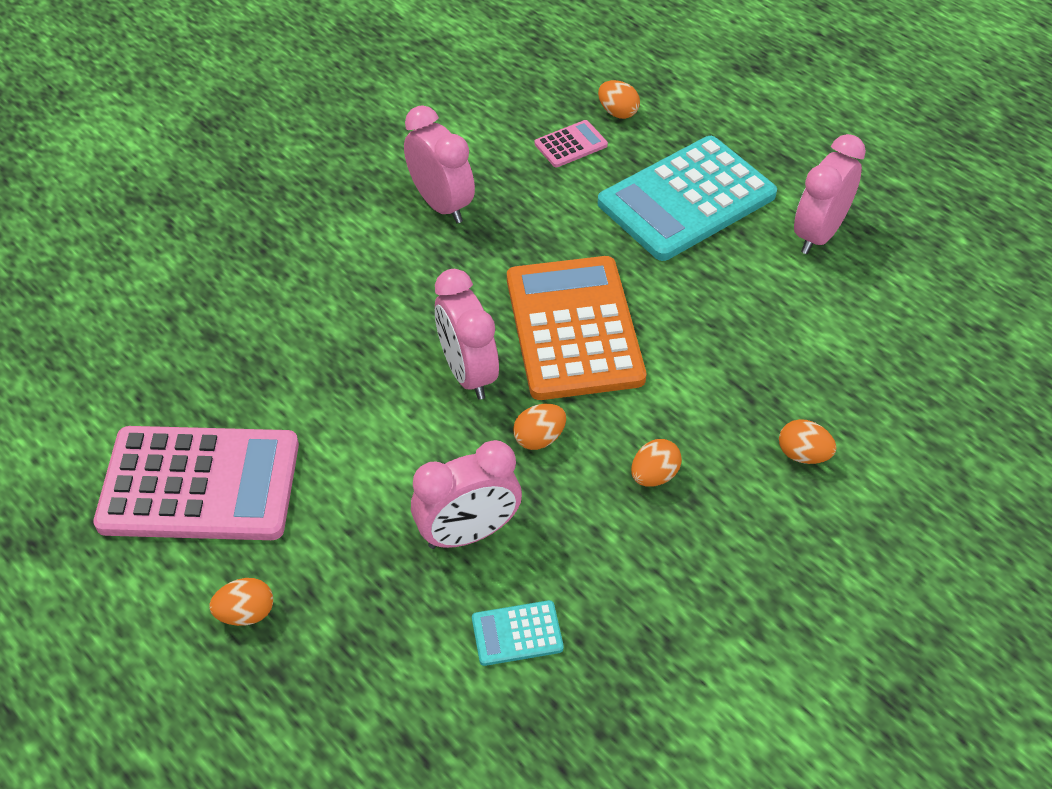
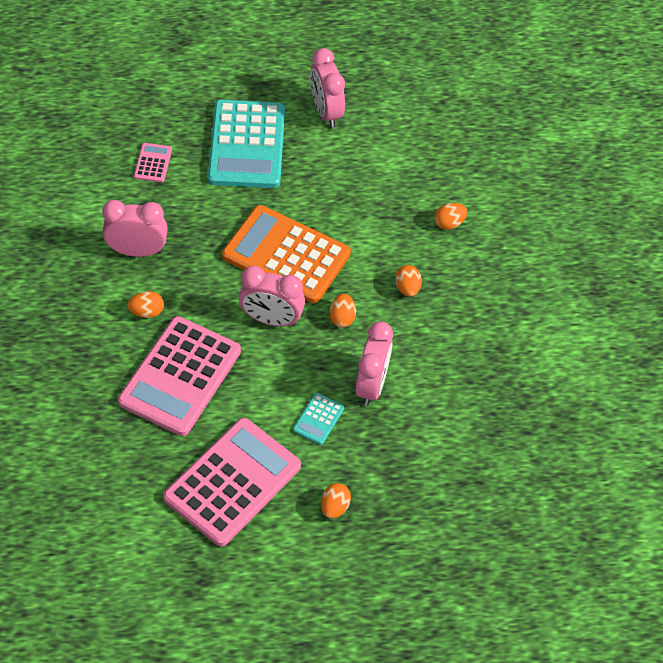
camera: 55 degrees left, 5 degrees up
(307, 344) = (180, 376): none -> pink calculator
(517, 633) = (445, 403): turquoise calculator -> turquoise calculator (318, 419)
(617, 112) = (150, 125): orange egg -> orange egg (147, 312)

